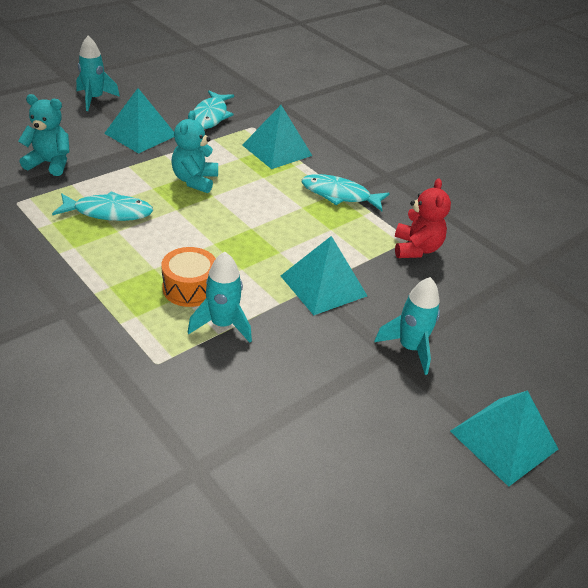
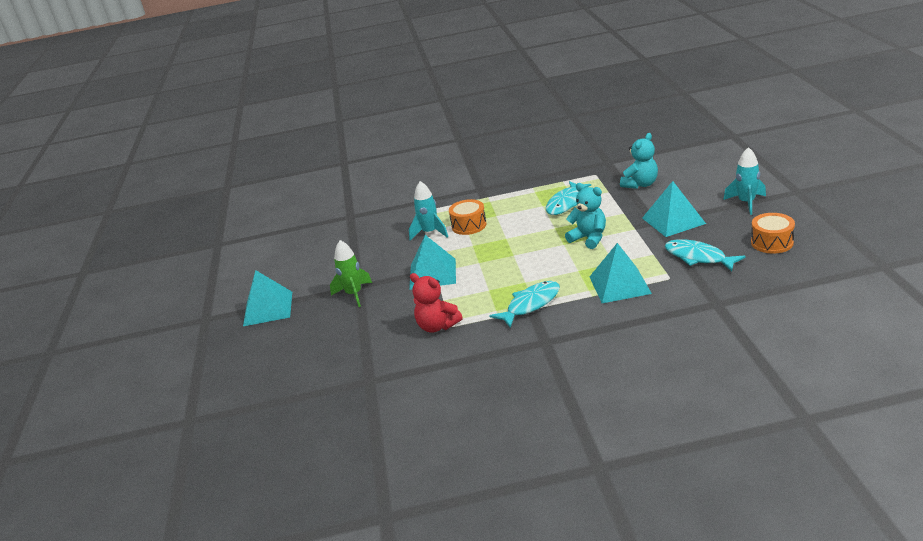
camera: 130 degrees right, 10 degrees down
(172, 85) = (772, 242): none -> orange drum
(410, 348) = (354, 294): turquoise rocket -> green rocket

